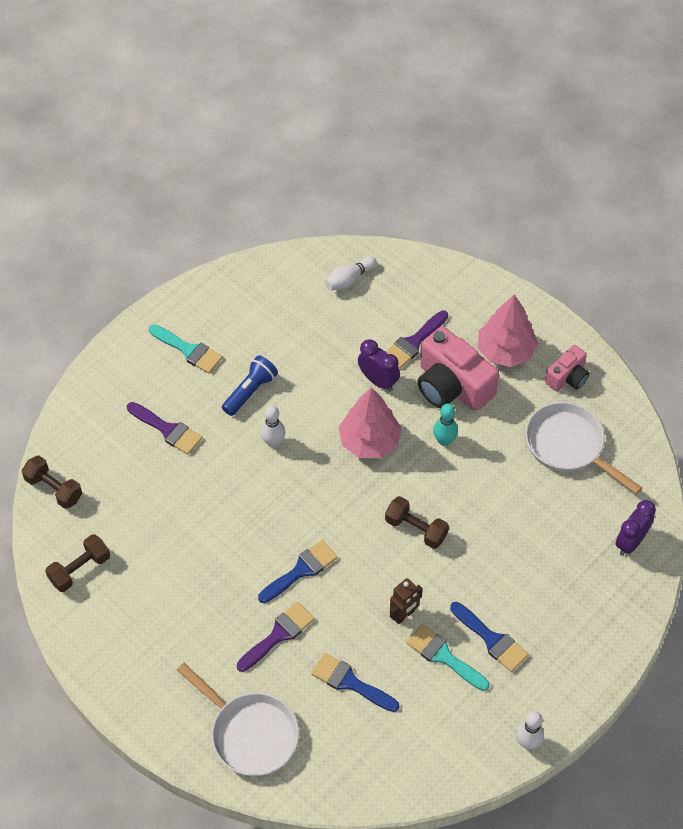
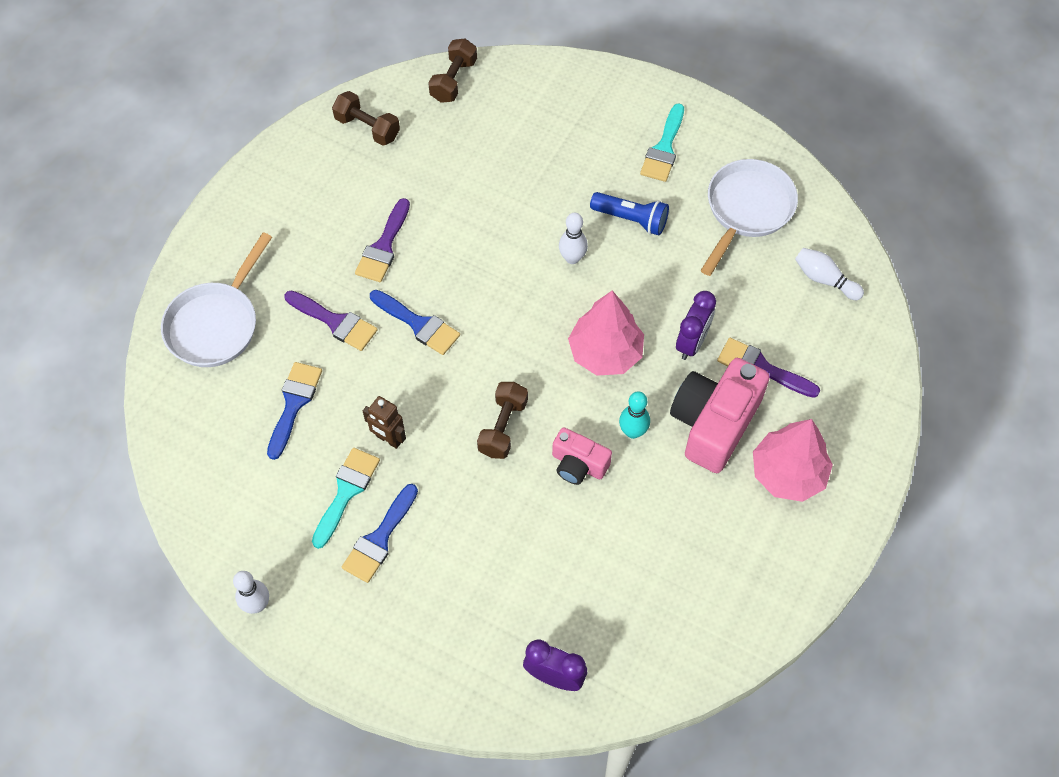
camera: 75 degrees right, 5 degrees up
(168, 430) = (556, 157): purple brush -> purple brush (384, 247)
(567, 377) = (776, 555): pink camera -> pink camera (578, 464)
(569, 446) = (672, 576): white pan -> white pan (747, 210)

